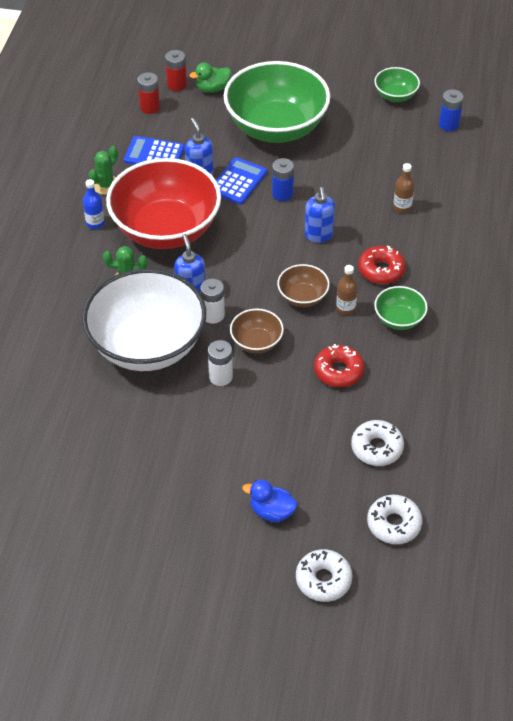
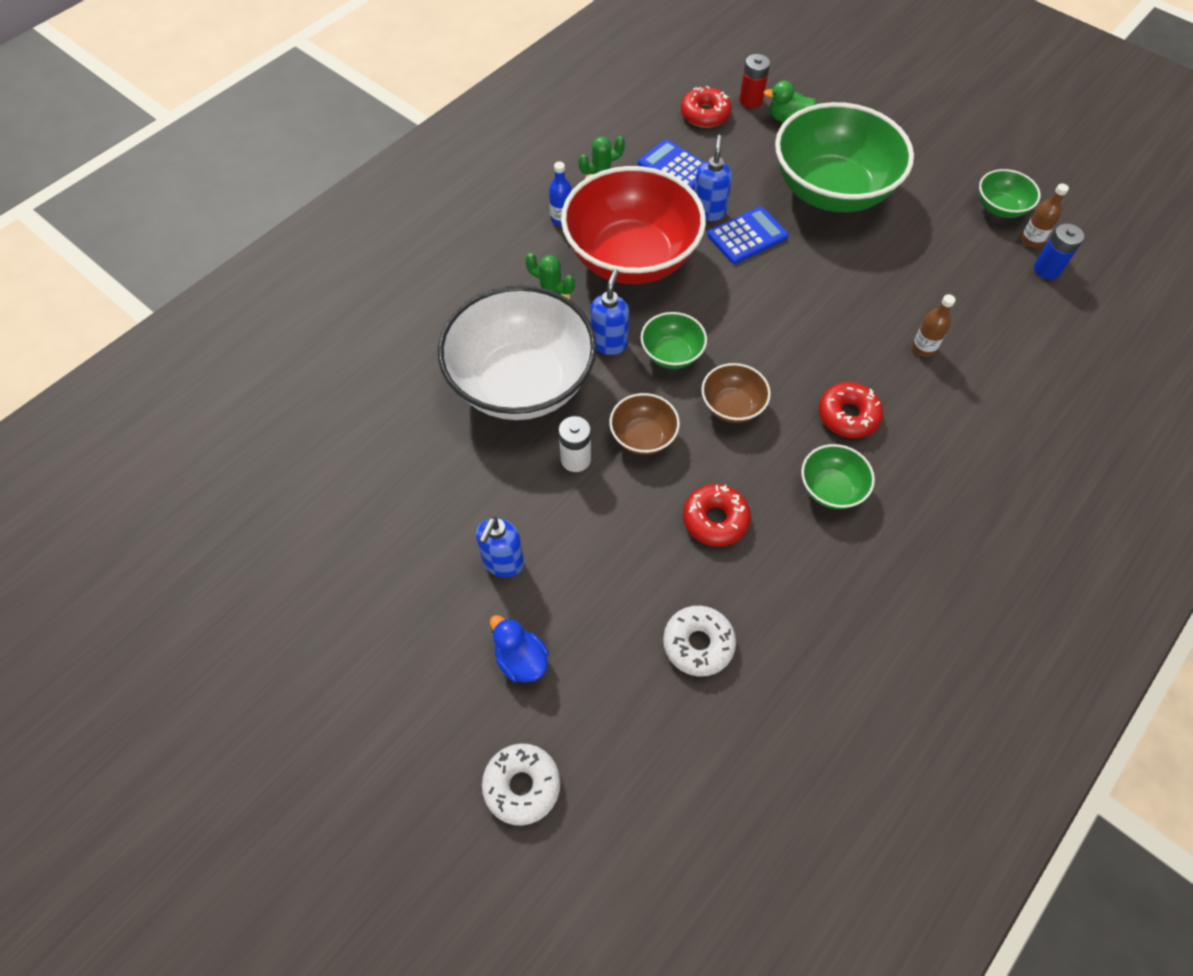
camera: 30 degrees right, 10 degrees up
(150, 107) = (705, 114): red battery -> red donut
(213, 315) = (616, 380): white battery -> none
(239, 281) = (671, 354): none -> green bowl
(282, 194) = (788, 271): blue battery -> none
(318, 235) = (799, 339): blue soap dispenser -> blue soap dispenser (503, 563)
(345, 308) = (774, 444): brown bottle -> brown bottle (1031, 240)
(394, 524) = (654, 759): white donut -> none

